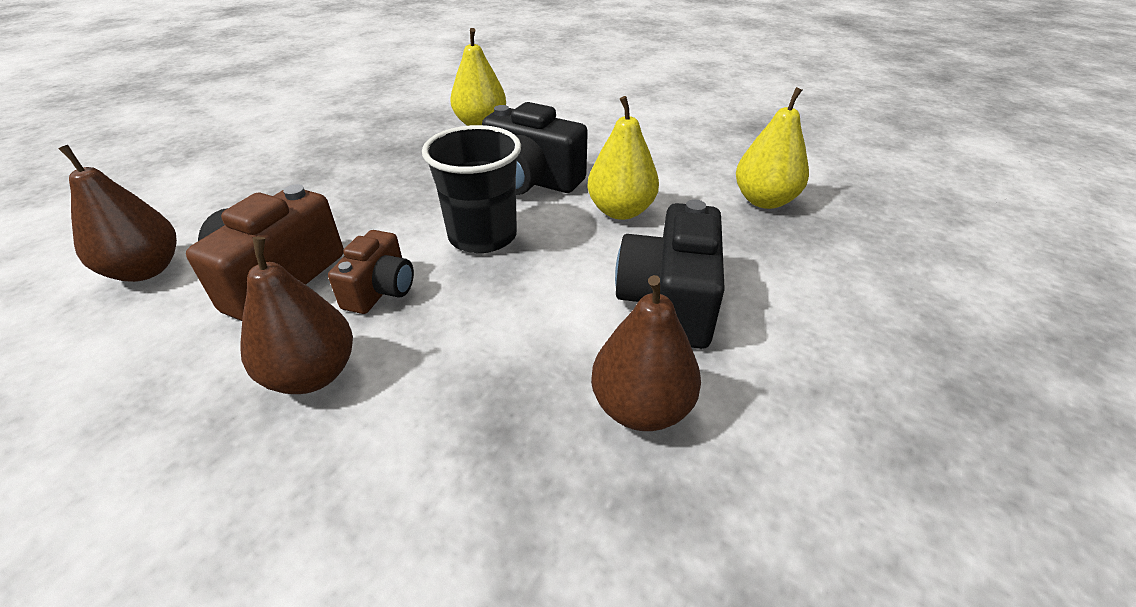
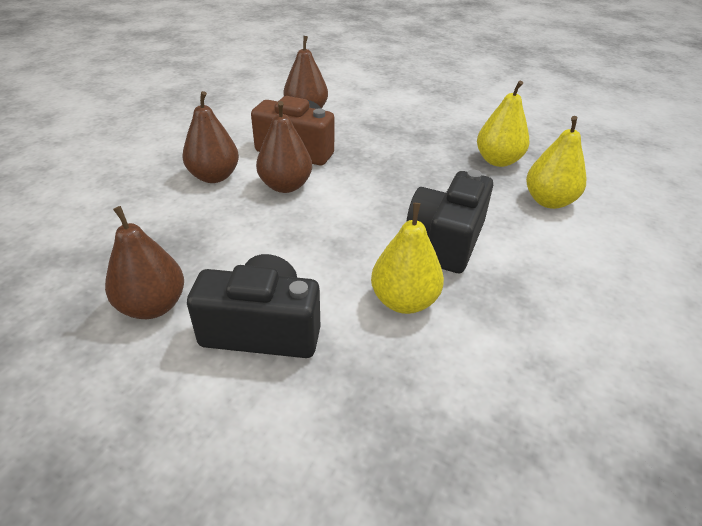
camera: 85 degrees right, 0 degrees up
(380, 290) = (285, 186): brown camera -> brown pear
(482, 236) = (351, 221): black cup -> none
(764, 201) = (456, 438): yellow pear -> yellow pear (498, 161)

